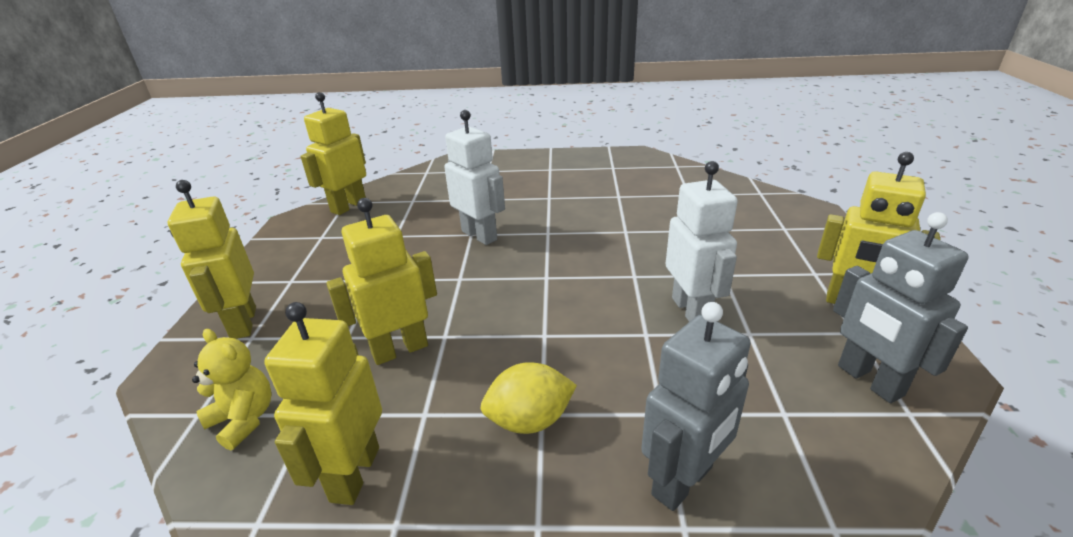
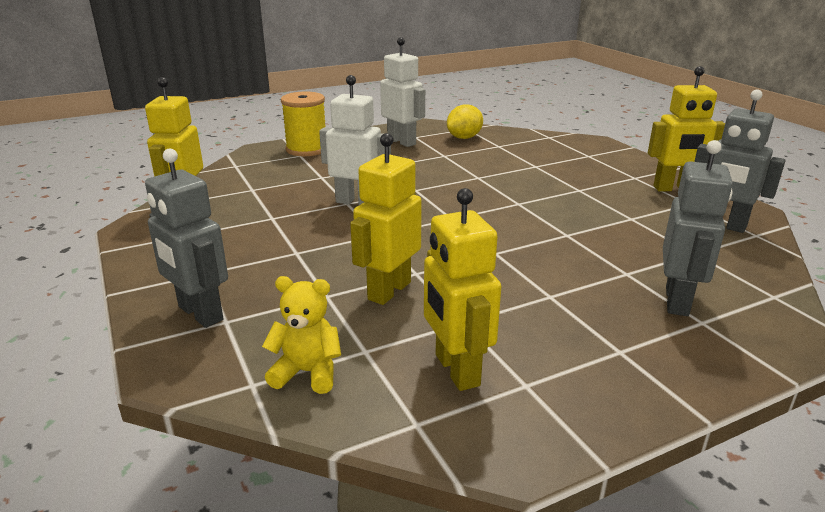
camera: 30 degrees left, 5 degrees down
(243, 323) = (200, 314): yellow robot -> grey robot
(499, 165) = (307, 149): none -> yellow spool
(529, 420) = (547, 301): yellow lemon -> yellow lemon (464, 138)
(691, 310) = (581, 214): white robot -> white robot (402, 142)

